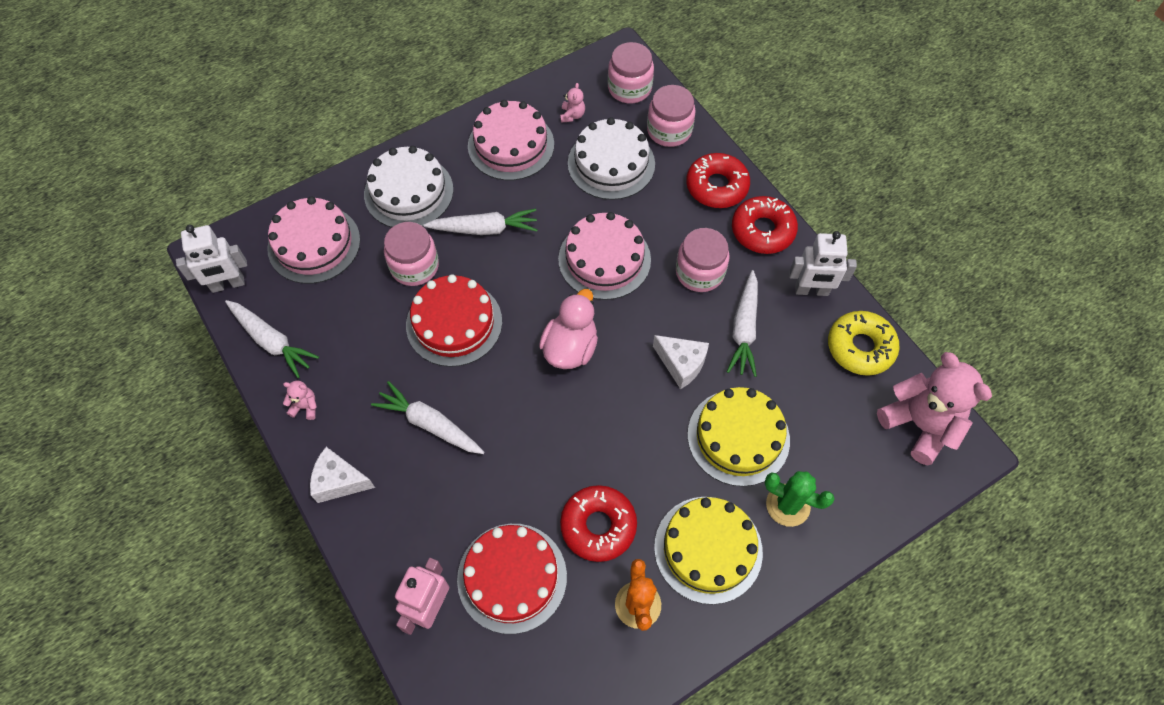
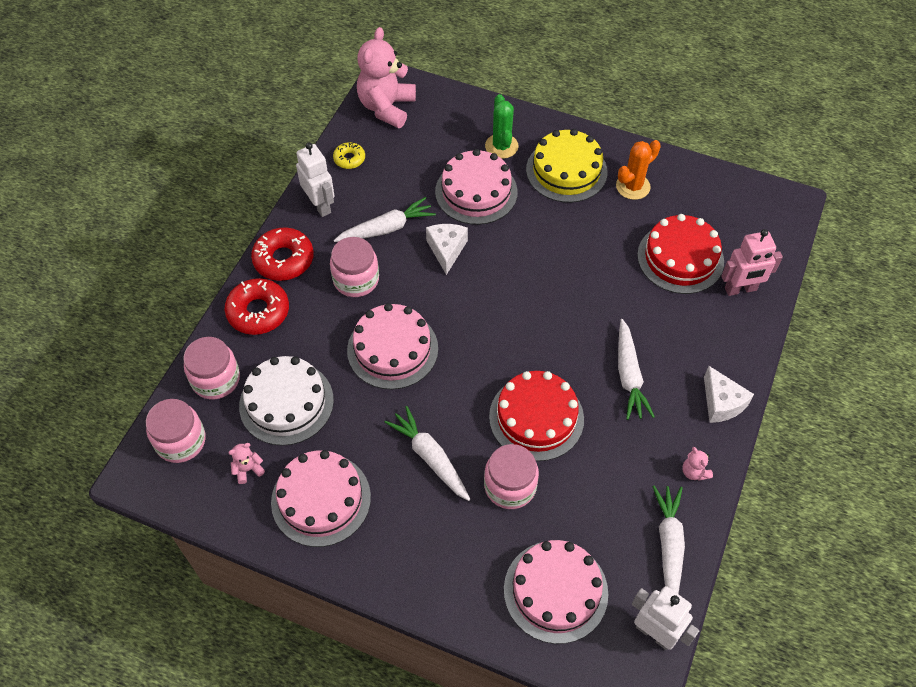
camera: 125 degrees left, 5 degrees down
(408, 192) = (438, 551): white cake -> none
(570, 348) = (491, 325): pink duck -> none
(598, 526) = (605, 232): red donut -> none
(738, 437) = (476, 192): yellow cake -> pink cake
(860, 347) = (349, 159): yellow donut -> yellow donut, size x0.56

